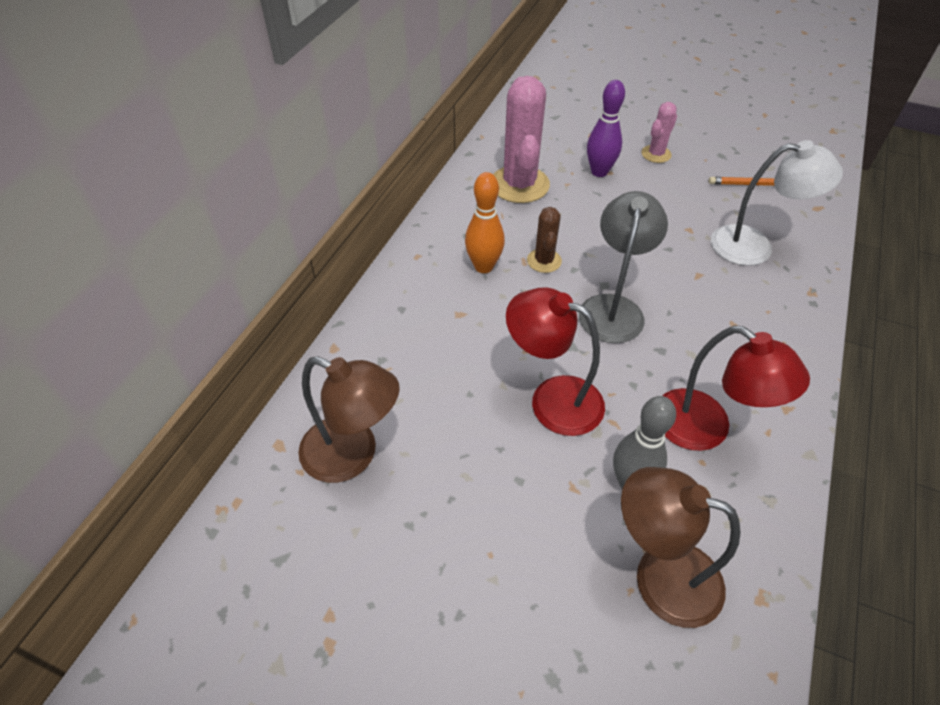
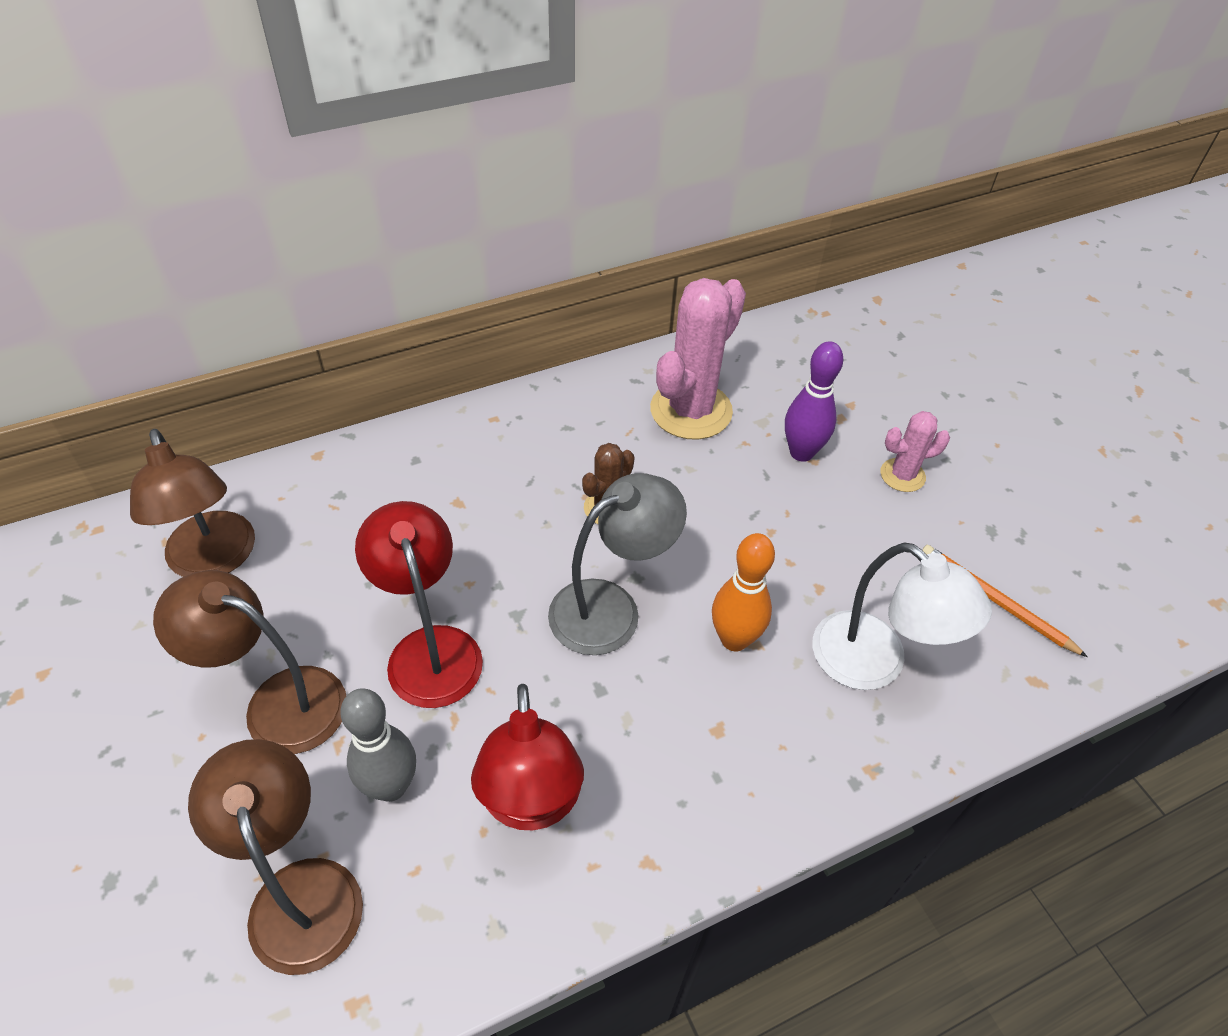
camera: 40 degrees right, 0 degrees up
(484, 266) = (540, 472): orange bowling pin -> orange bowling pin (734, 639)
(509, 497) = (278, 702): none -> brown lamp

